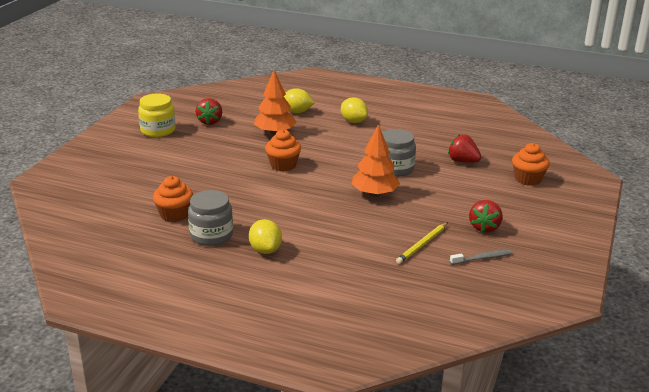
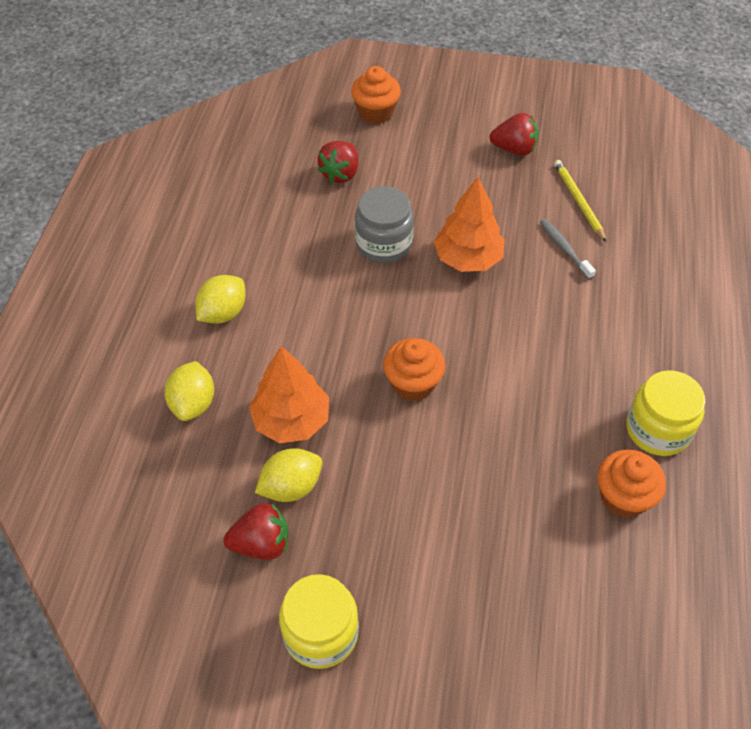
camera: 100 degrees left, 25 degrees up
(211, 235) = (657, 429): grey jar -> yellow jar
(265, 250) = (664, 356): yellow lemon -> yellow lemon (291, 487)
(422, 245) = (578, 201): yellow pencil -> yellow pencil turned 135 degrees counterclockwise
(482, 258) = (584, 149): grey toothbrush -> grey toothbrush (564, 248)

